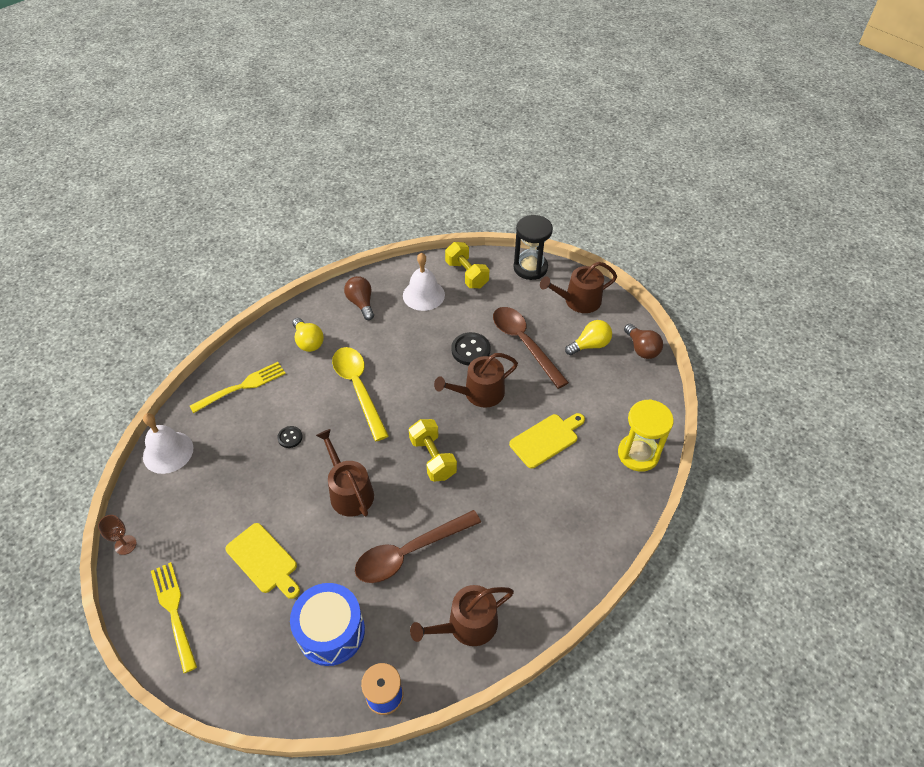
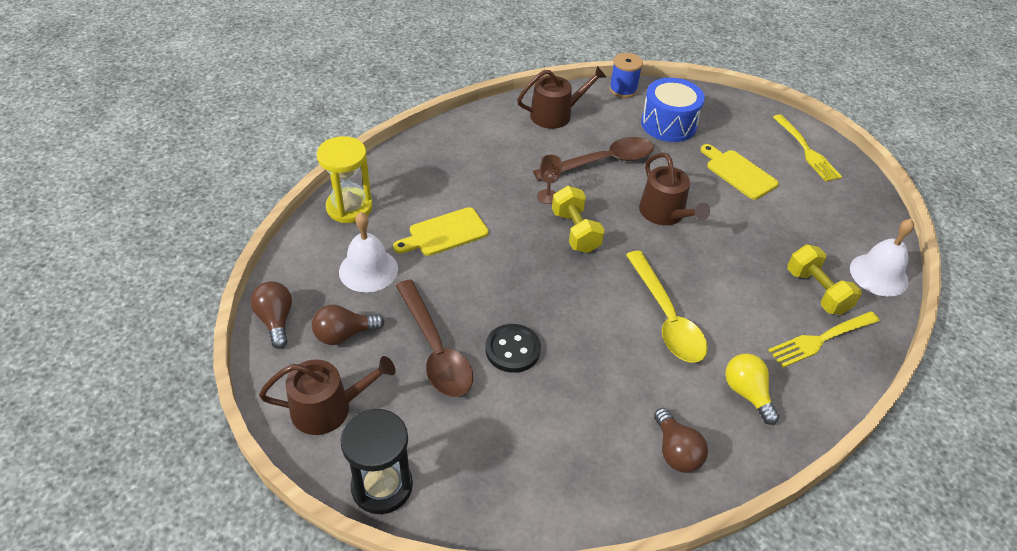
camera: 175 degrees left, 5 degrees down
(125, 545) = (877, 199): brown goblet -> brown goblet (547, 196)
(290, 437) = (741, 272): black button -> none
(423, 295) = (574, 454): white bell -> white bell (368, 270)
(466, 274) = (496, 487): yellow dumbbell -> yellow dumbbell (817, 291)
(479, 393) = (511, 291): brown watering can -> none
(590, 345) = (344, 335): yellow light bulb -> brown light bulb

